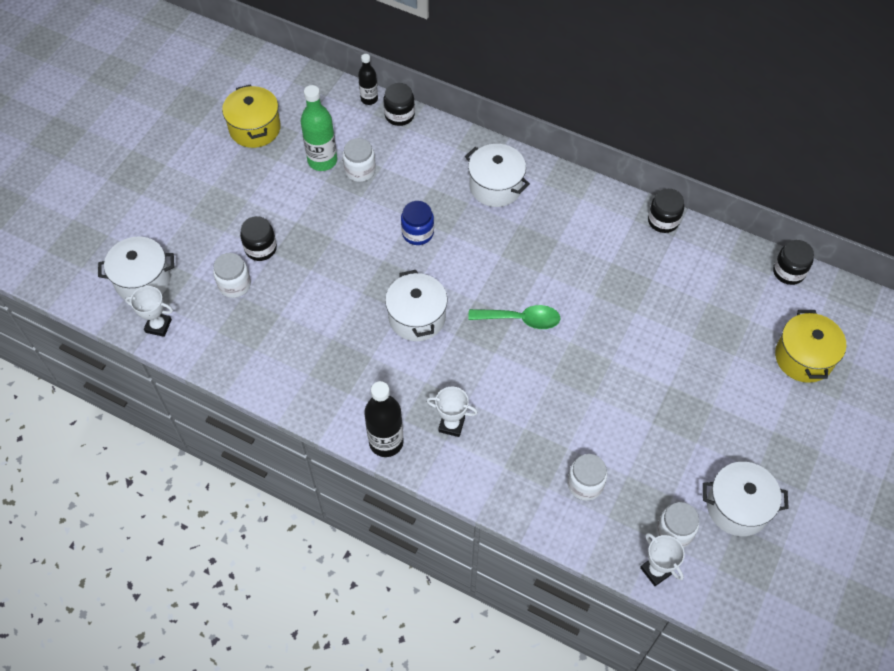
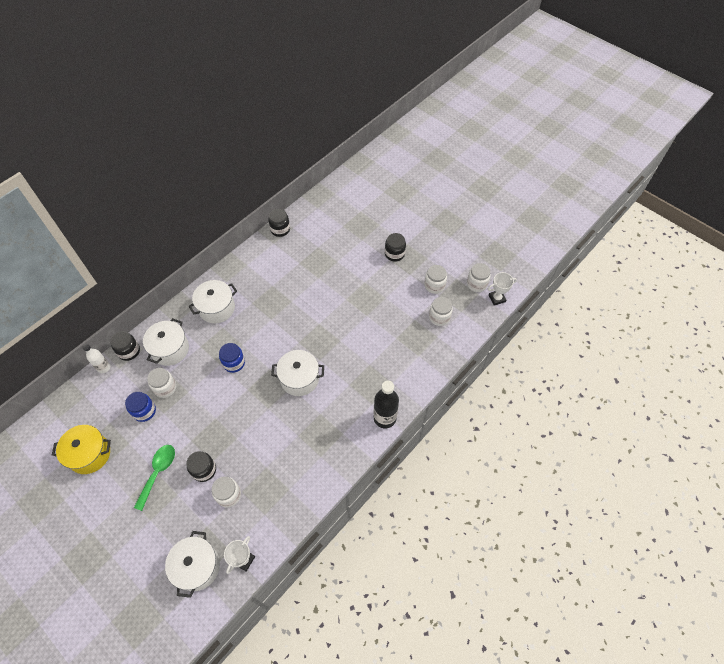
camera: 75 degrees left, 0 degrees up
(322, 160) = (144, 411): green bottle -> blue jar
(369, 99) = (104, 367): black bottle -> white bottle
(451, 425) = (383, 377): white trophy -> none
(520, 319) = (321, 320): green spoon -> green spoon (158, 473)
(644, 464) = (434, 285): none -> white jar
(737, 507) = (468, 252): white pot -> white pot (170, 349)
(788, 272) = (336, 185): black jar -> black jar (394, 254)
(803, 357) = (390, 196): yellow pot -> none

